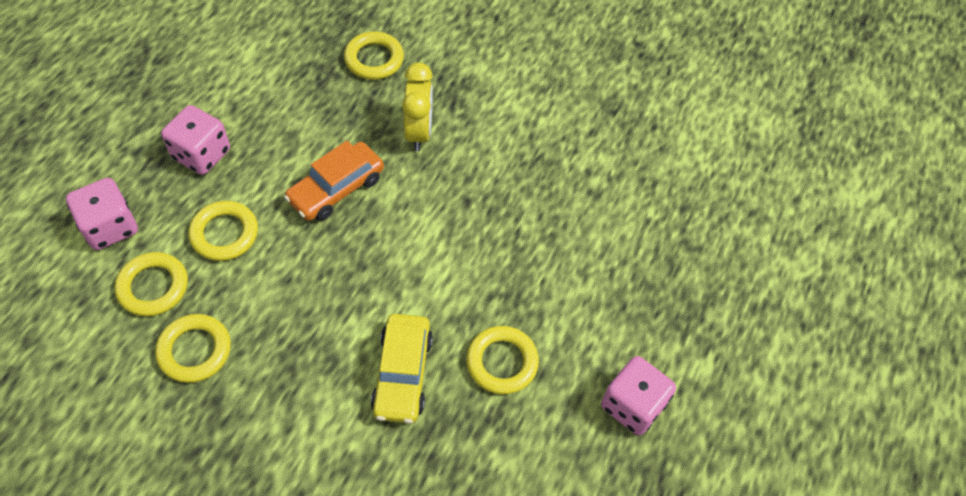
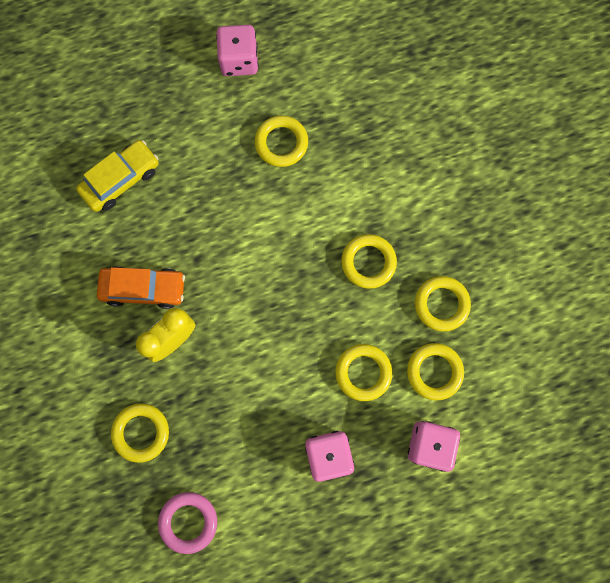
camera: 130 degrees left, 20 degrees up
(277, 37) = (188, 521): none -> pink ring
(305, 327) = (368, 262): none -> yellow ring
(336, 189) = (267, 343): orange car -> orange car (144, 289)
(402, 373) = (340, 185): yellow car -> yellow car (121, 180)

